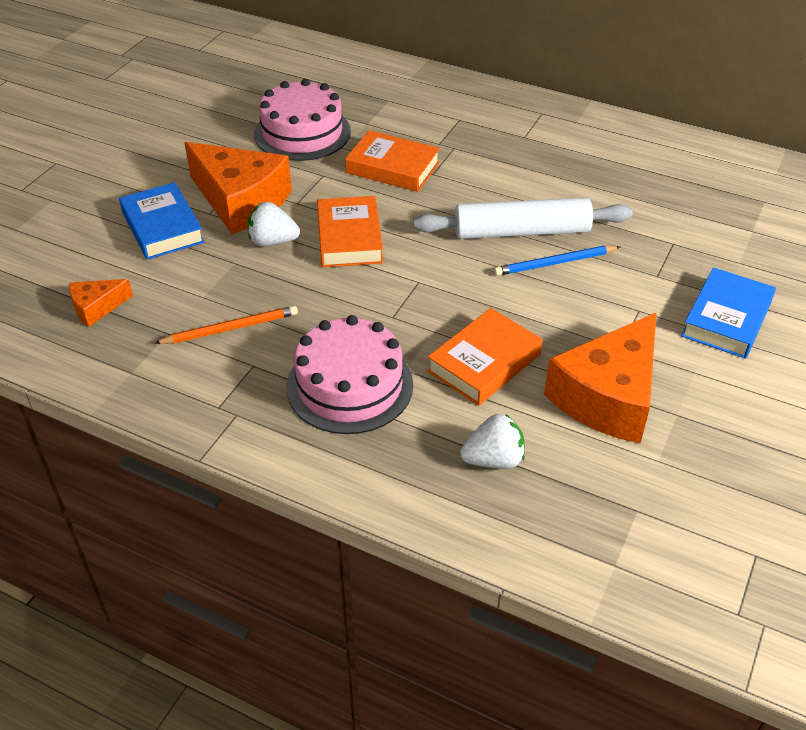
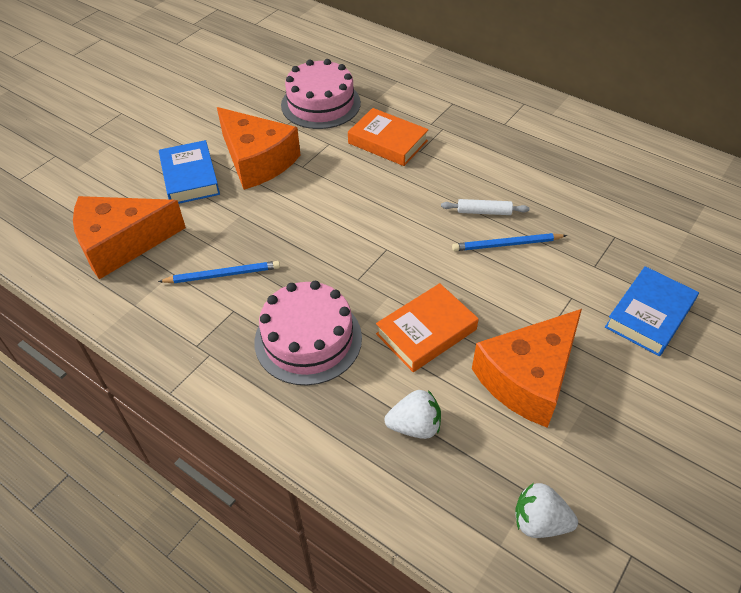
camera: 10 degrees right, 5 degrees up
(97, 307) = (122, 243): orange cheese -> orange cheese, size x2.11
(230, 328) = (223, 274): orange pencil -> blue pencil
(272, 241) = (274, 199): white strawberry -> white strawberry (539, 522)
(349, 238) = (338, 203): orange book -> none
(521, 232) = (484, 212): white rolling pin -> white rolling pin, size x0.47

